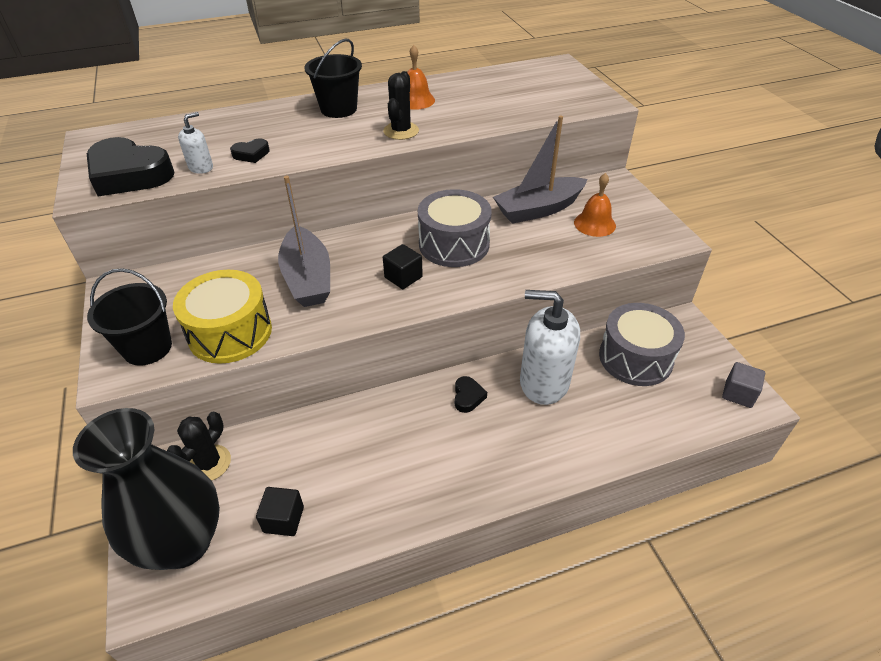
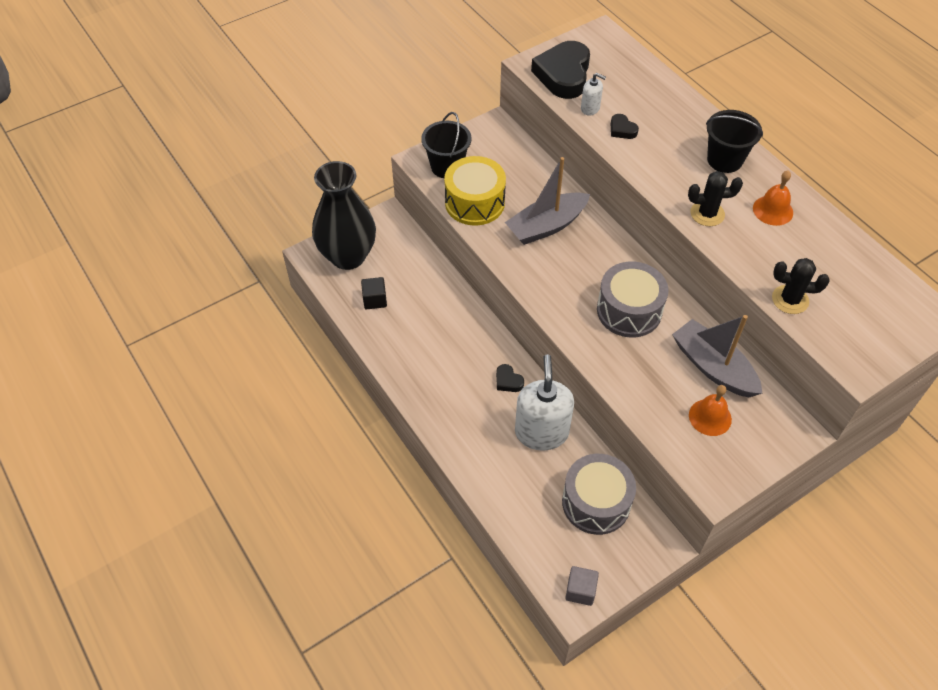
camera: 75 degrees right, 10 degrees up
(209, 463) = (404, 246): black cactus -> black cactus (790, 300)
(403, 277) = (571, 285): black cube -> none
(468, 397) = (508, 381): black heart -> black heart turned 60 degrees clockwise

